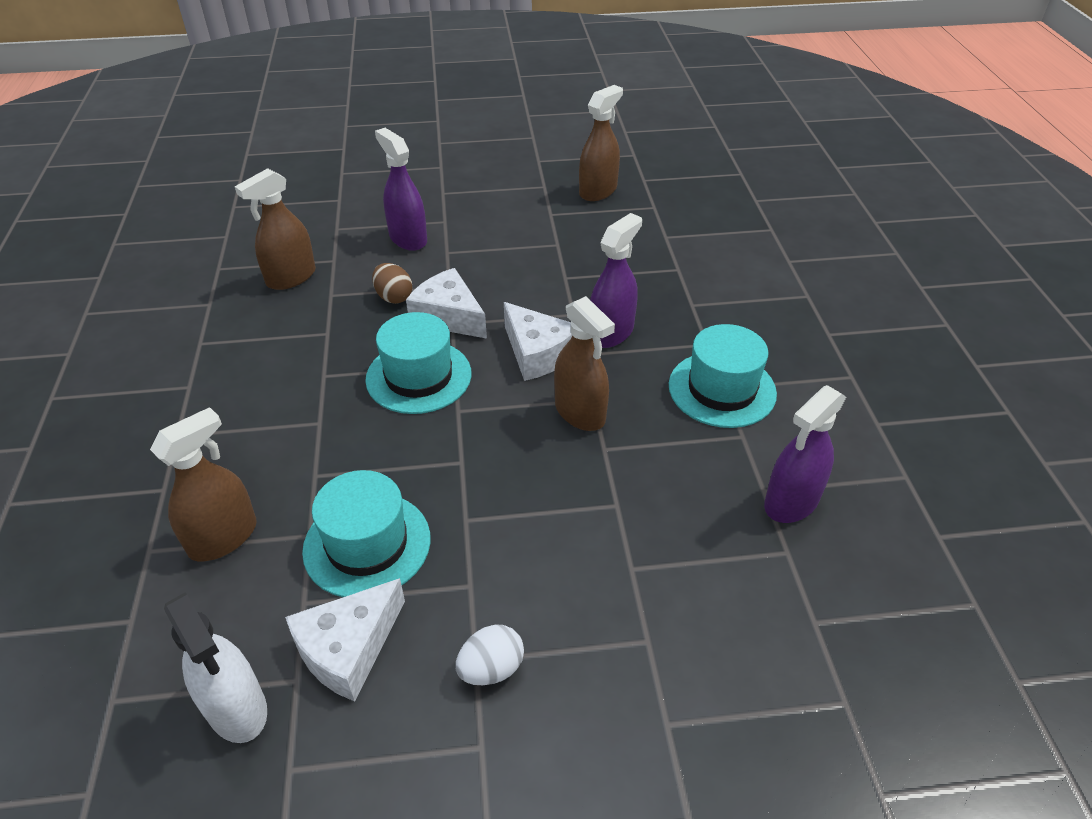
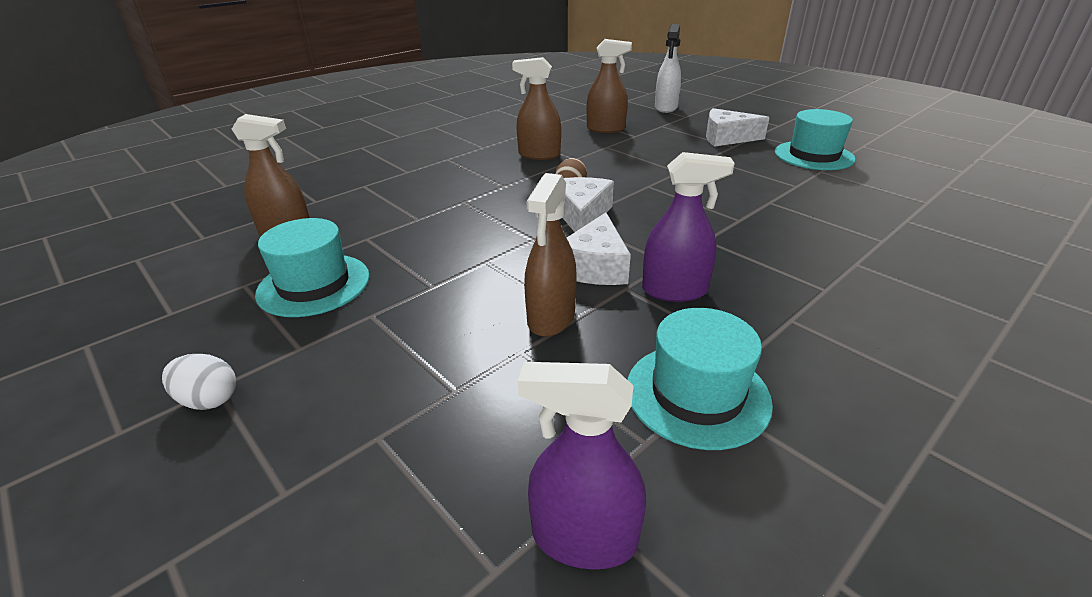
camera: 55 degrees right, 10 degrees down
(236, 708) = (138, 301): white spray bottle -> white spray bottle (666, 108)
(348, 649) = (206, 321): white cheese -> white cheese (726, 138)
(408, 238) = (637, 168): purple spray bottle -> none
(418, 376) = (503, 231): turquoise hat -> turquoise hat (813, 155)
(598, 191) = (841, 208): brown spray bottle -> brown spray bottle (606, 129)

